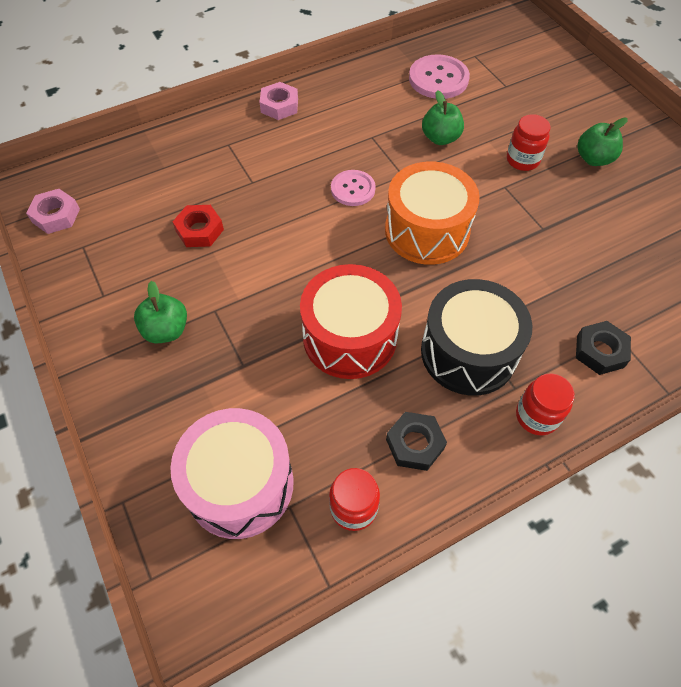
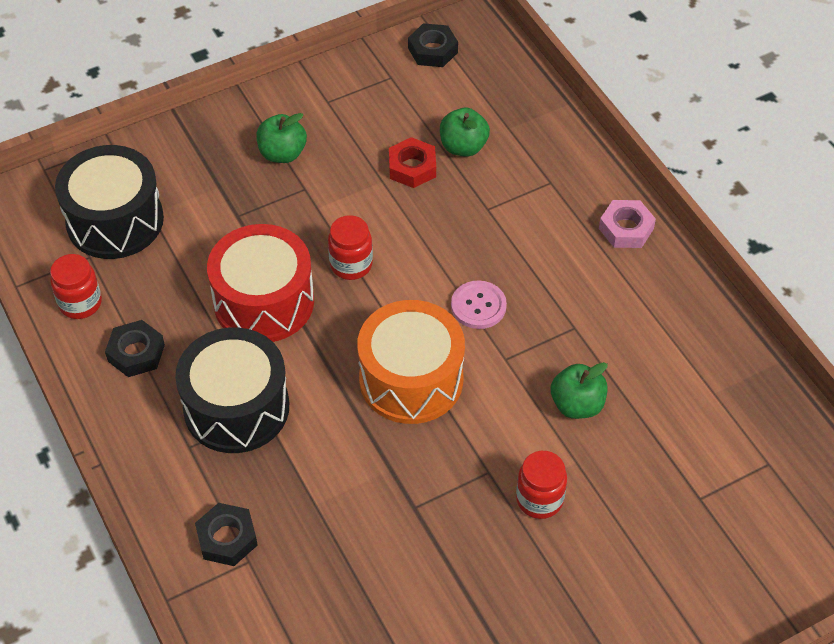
camera: 90 degrees right, 5 degrees down
(56, 216) = (432, 50): pink nut -> black nut
(240, 484) = (115, 220): pink drum -> black drum
(438, 79) = (704, 411): pink button -> none
(536, 416) = (153, 462): red jar -> red jar (351, 265)
(593, 159) = (547, 592): green apple -> green apple (463, 147)

